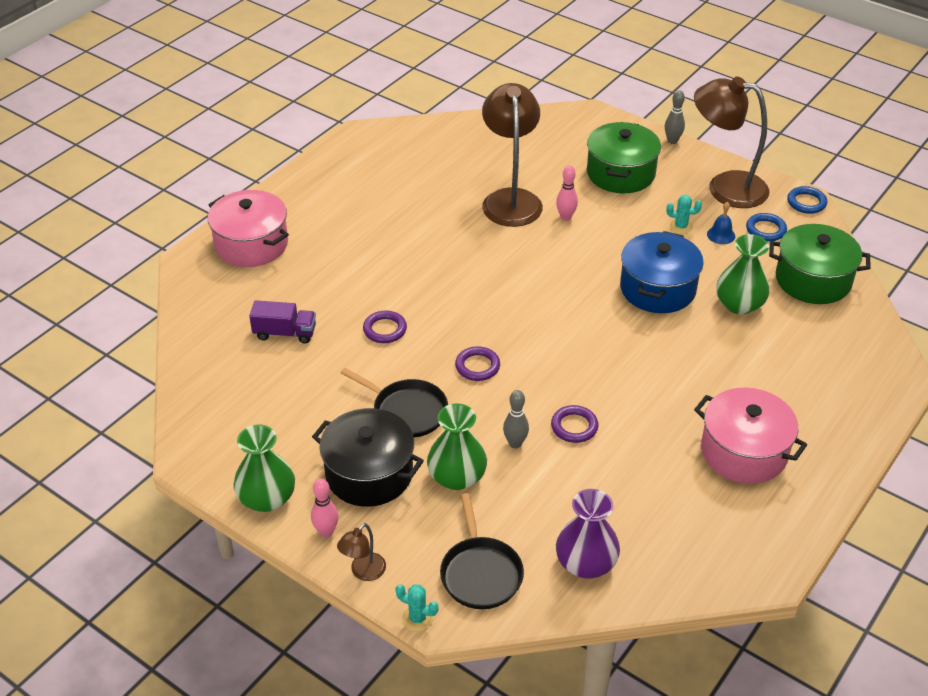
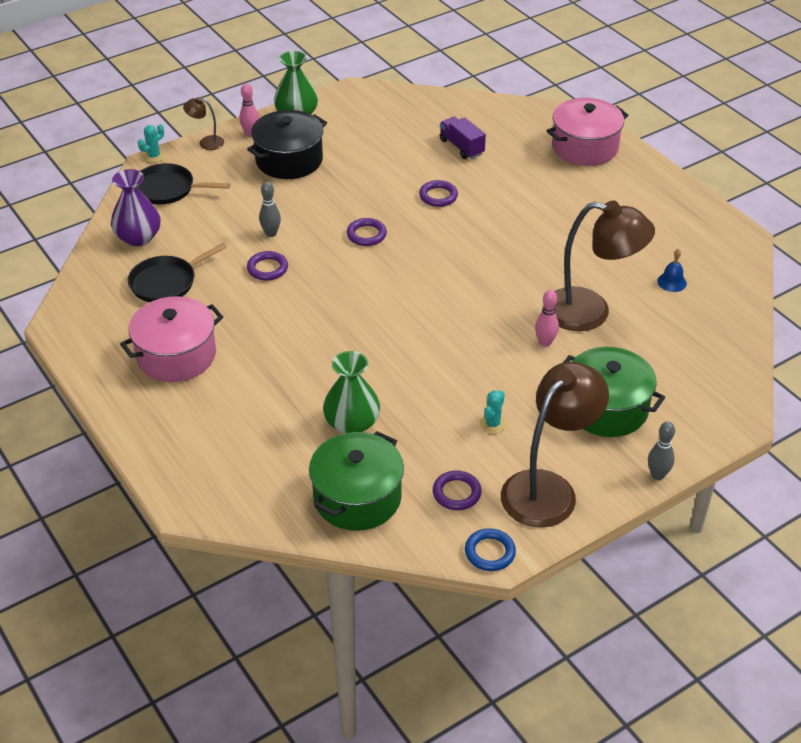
camera: 110 degrees right, 0 degrees up
(285, 333) = (461, 147): purple truck -> purple truck turned 120 degrees clockwise
(363, 572) = (206, 142): brown lamp -> brown lamp turned 45 degrees counterclockwise
(407, 411) = (339, 189): black pan -> black pan (166, 282)
(457, 477) = (258, 198): green vase -> none
(657, 289) = (405, 373): blue pot -> none
(721, 235) = (465, 451): blue bell -> blue bell (672, 282)
(765, 230) = (456, 493): blue ring -> purple ring

